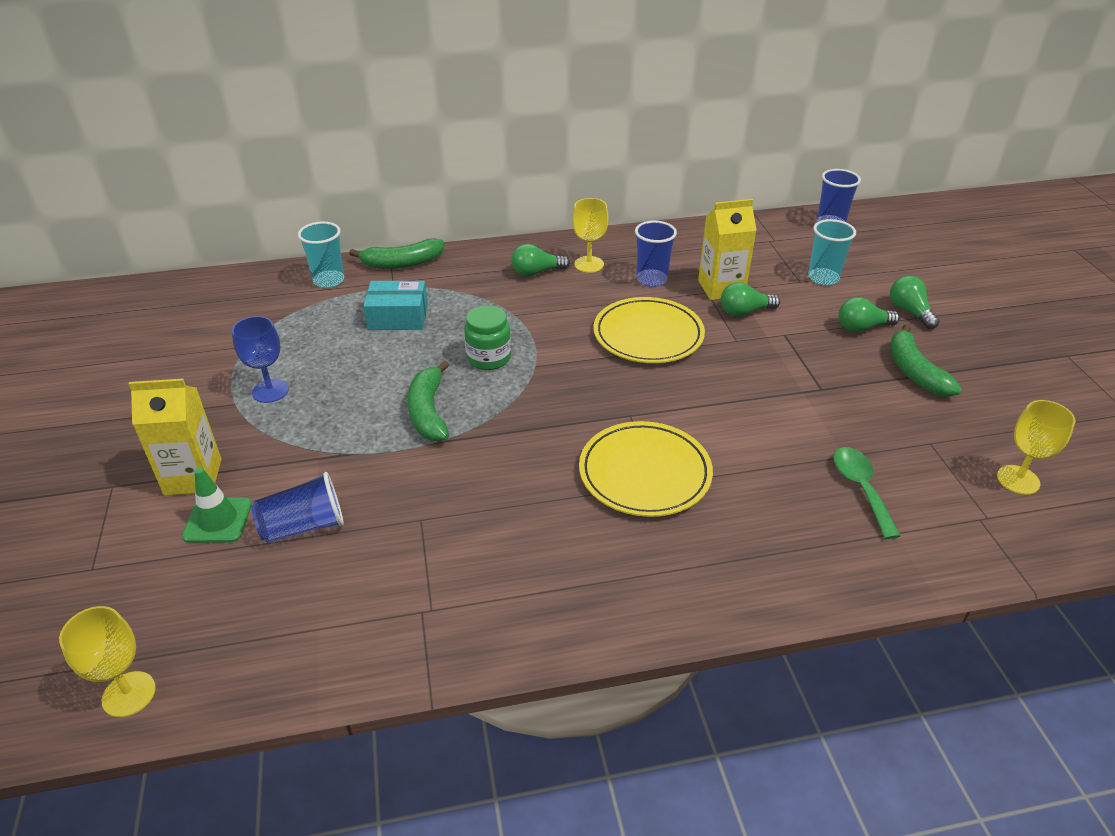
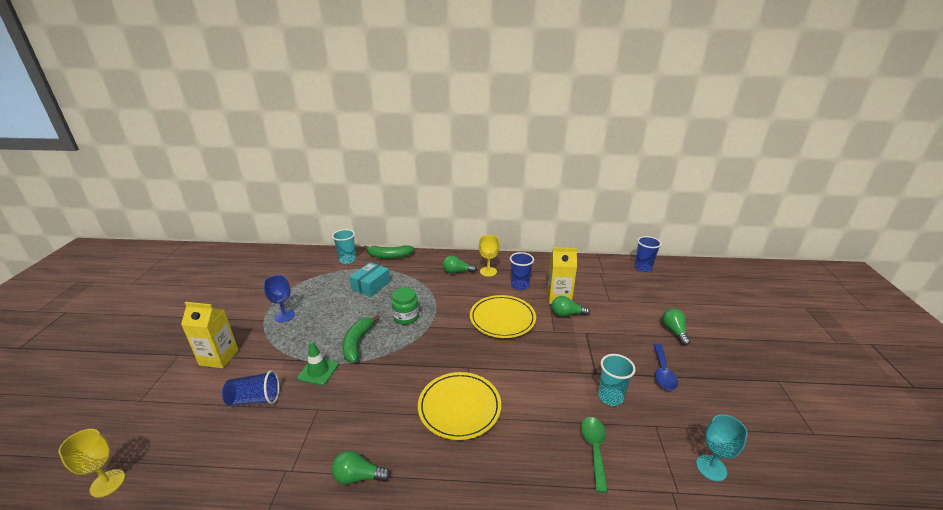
camera: 15 degrees right, 10 degrees down
(218, 520) = (215, 386): green traffic cone -> green traffic cone (318, 371)
(398, 317) = (371, 285): turquoise box -> turquoise box turned 75 degrees counterclockwise
(823, 278) = (625, 300): turquoise cup -> turquoise cup (610, 397)
(862, 327) = (638, 336): green light bulb -> green light bulb (358, 477)
(914, 371) = (662, 372): green banana -> blue spoon
(1018, 480) = (711, 468): yellow goblet -> turquoise goblet

